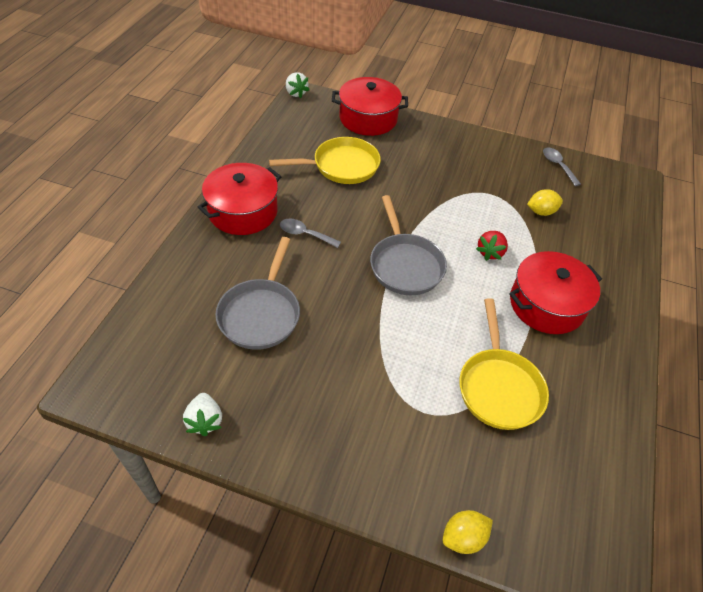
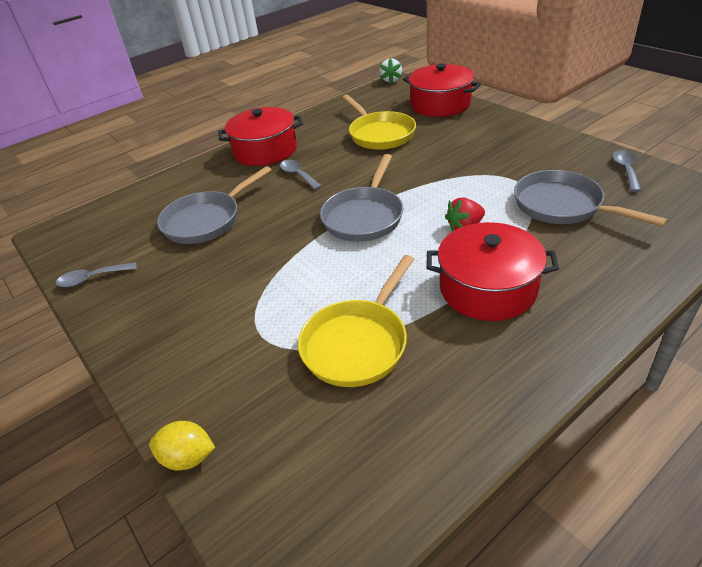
camera: 40 degrees right, 10 degrees down
(205, 421) = (92, 279): white strawberry -> grey spoon
(341, 166) = (380, 134): yellow pan -> yellow pan turned 45 degrees clockwise
(541, 212) = (562, 206): yellow lemon -> grey pan

